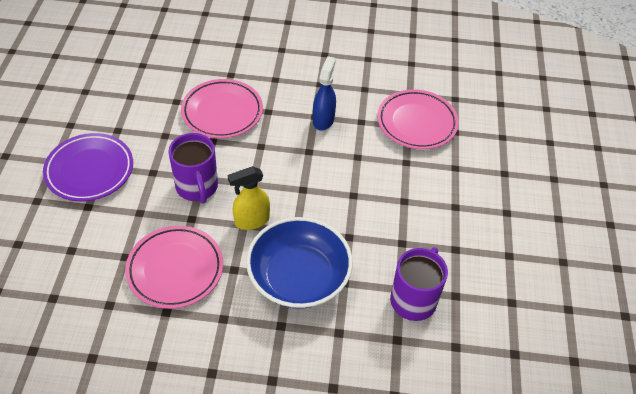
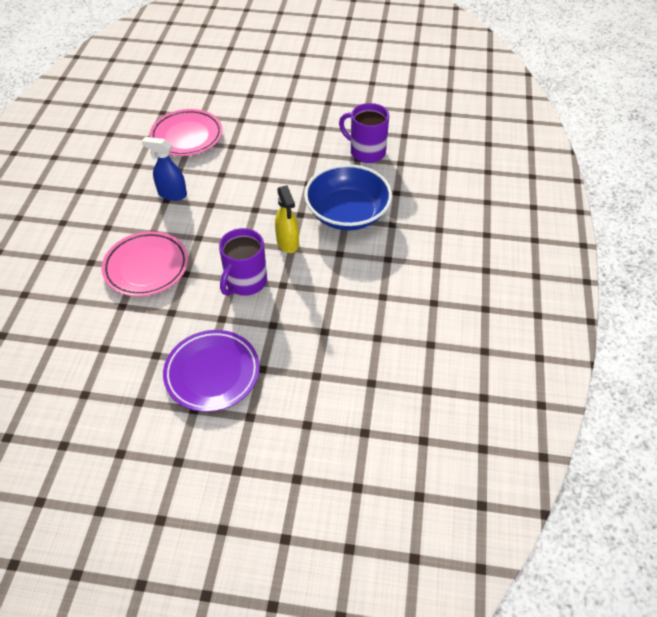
camera: 85 degrees left, 0 degrees up
(175, 269) = (339, 293): pink plate -> none
(197, 187) = (245, 282): purple mug -> purple mug turned 135 degrees clockwise

